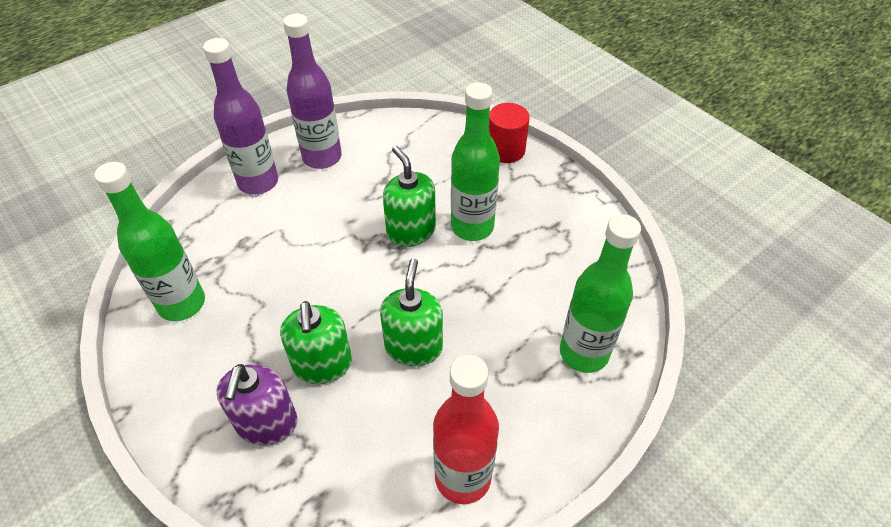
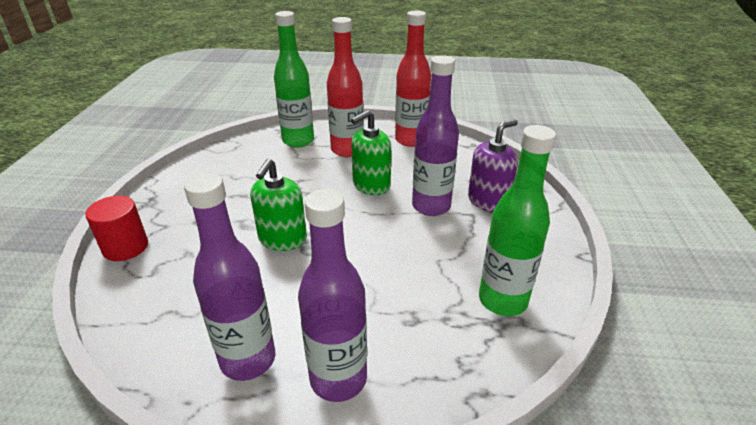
camera: 135 degrees left, 15 degrees down
(322, 365) = (431, 206): green soap dispenser -> purple bottle
(472, 227) = (244, 216): green bottle -> none
(510, 384) = (347, 150): none -> red bottle

